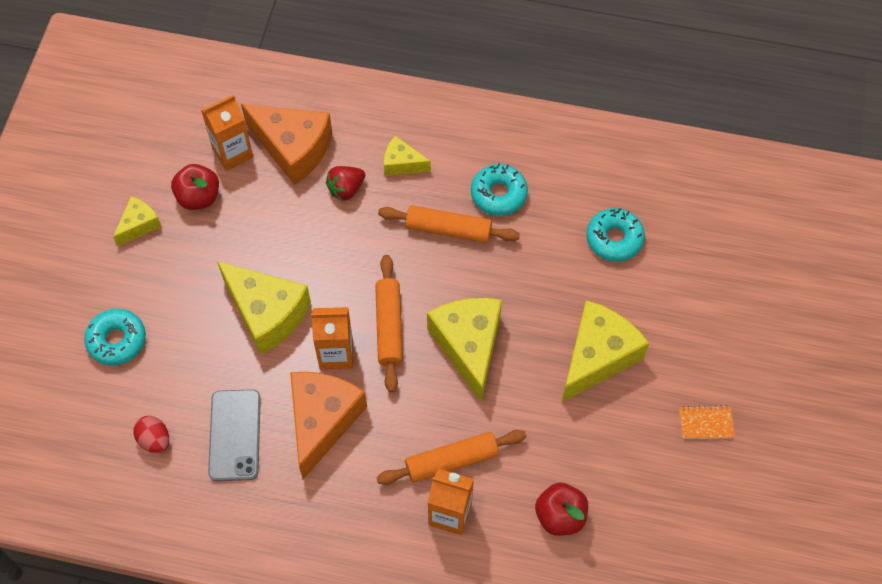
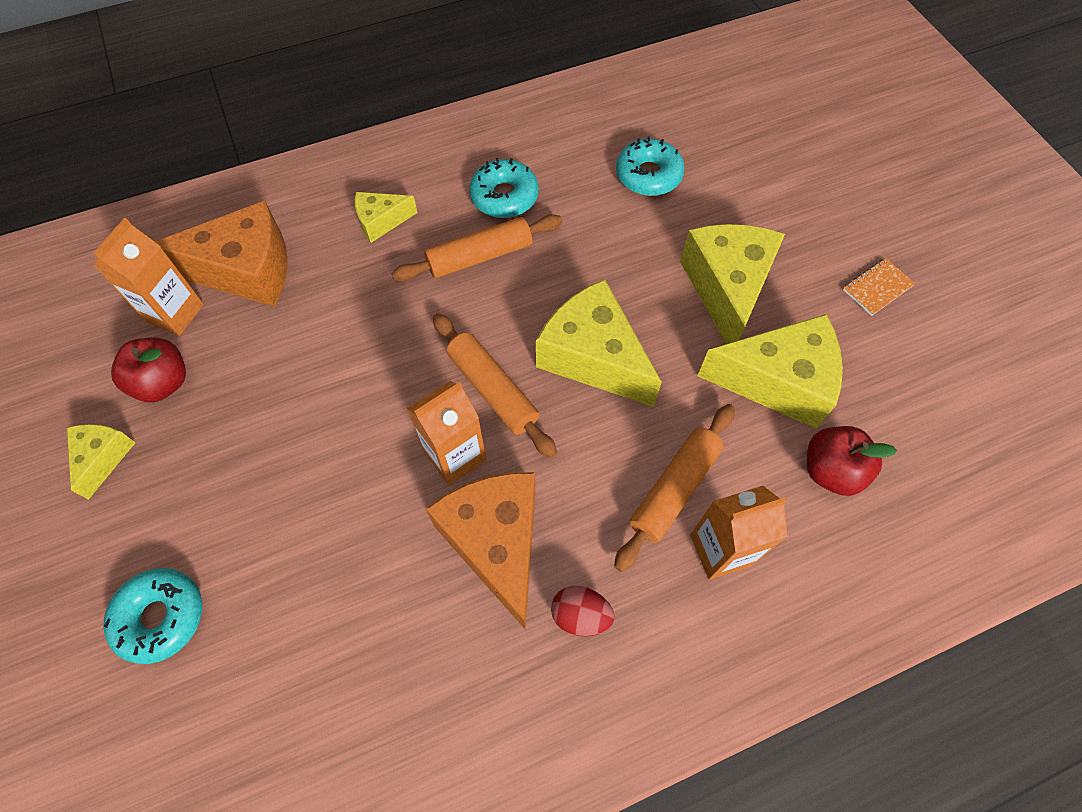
camera: 35 degrees left, 0 degrees up
(155, 440) = (298, 713): red egg -> red egg (580, 615)
(235, 435) = (401, 633): grey phone -> none
(267, 313) = (339, 462): yellow cheese -> yellow cheese (777, 381)
(346, 189) = (338, 278): red strawberry -> none

